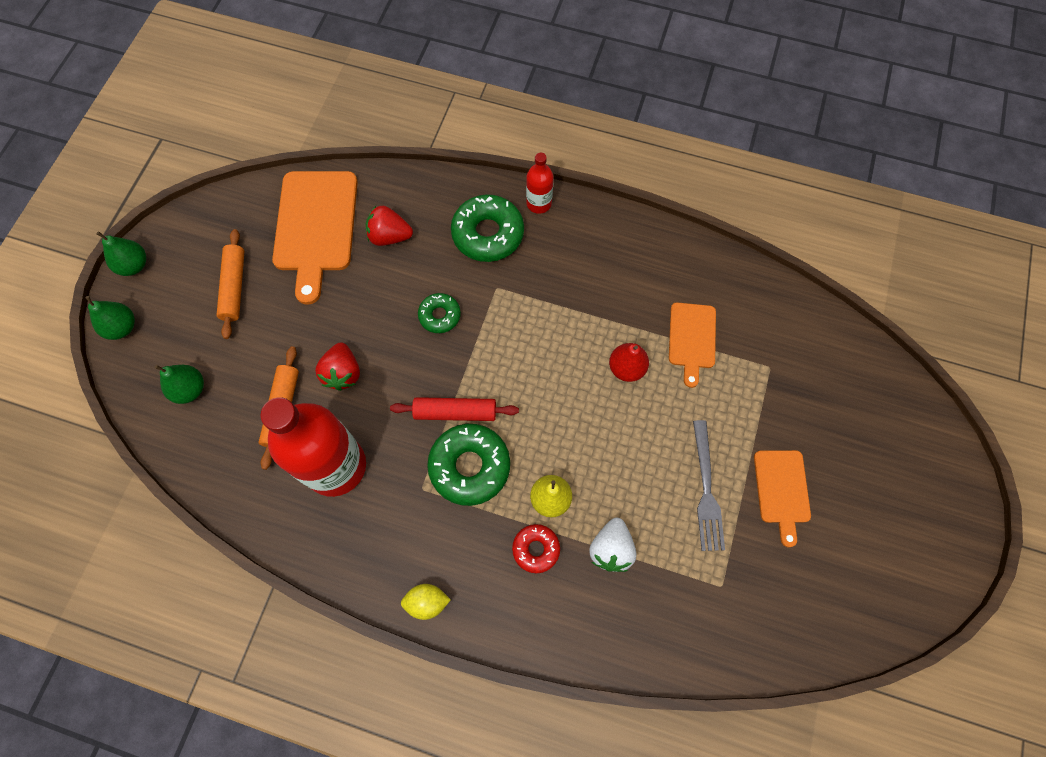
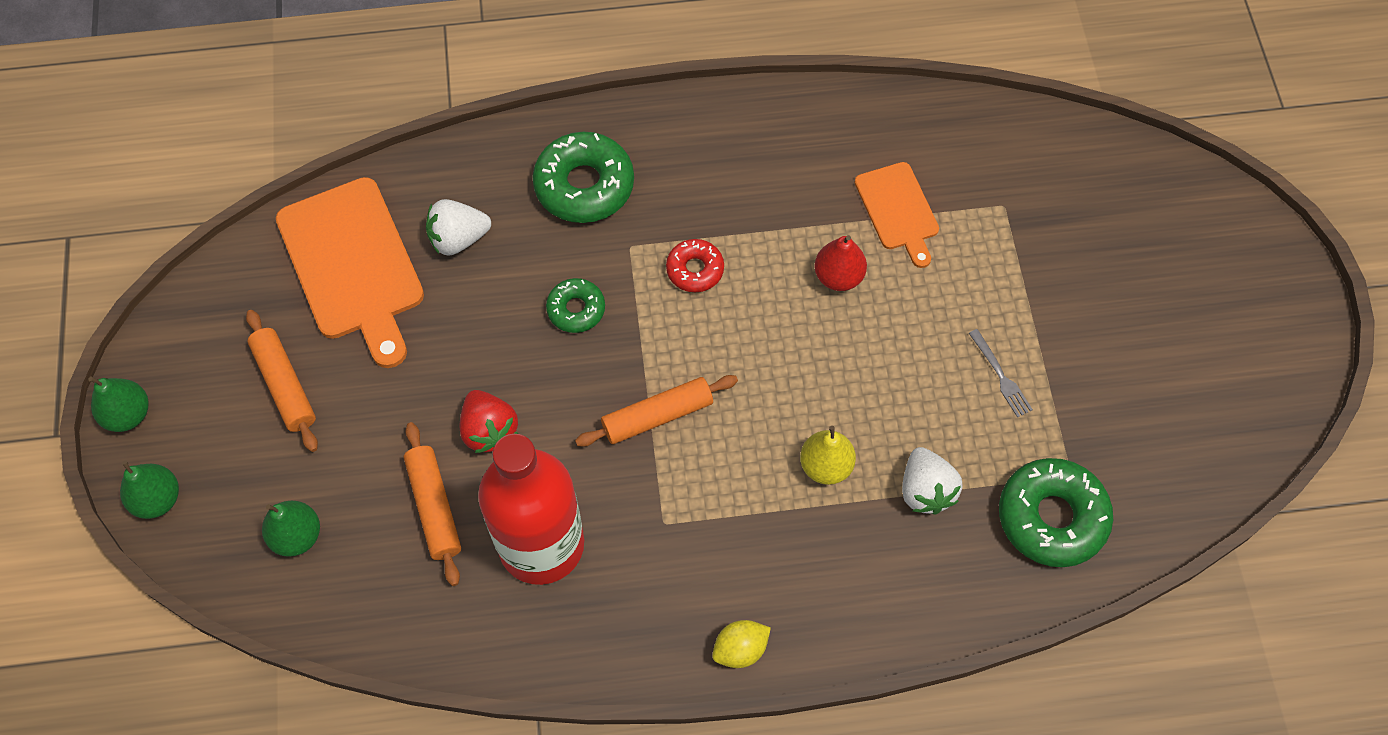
camera: 25 degrees left, 5 degrees down
(389, 236) = (458, 239): red strawberry -> white strawberry
(455, 412) = (657, 416): red rolling pin -> orange rolling pin
(469, 466) = (709, 471): green donut -> green donut (1051, 517)
(536, 549) = (838, 530): red donut -> red donut (695, 270)
(539, 203) = (629, 123): red bottle -> none
(706, 490) = (1000, 376): grey fork -> grey fork, size x0.59
(782, 490) = (1085, 339): orange cutting board -> none

